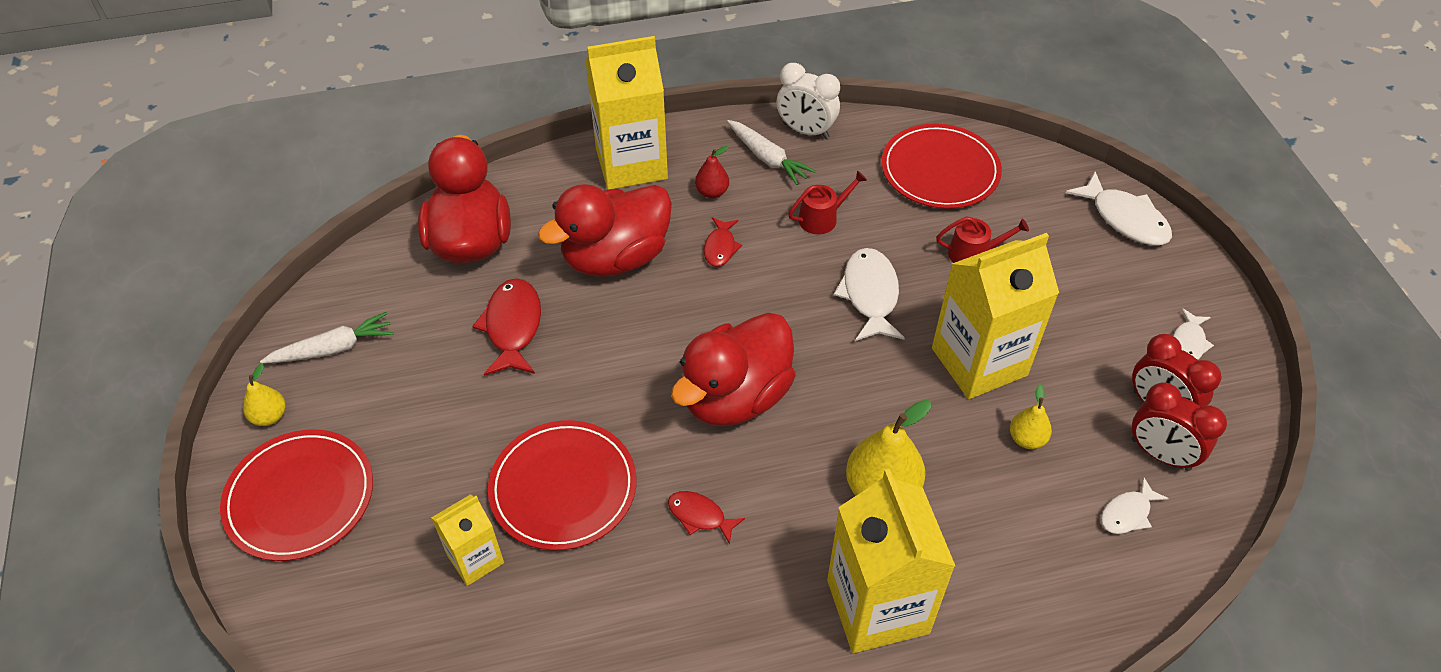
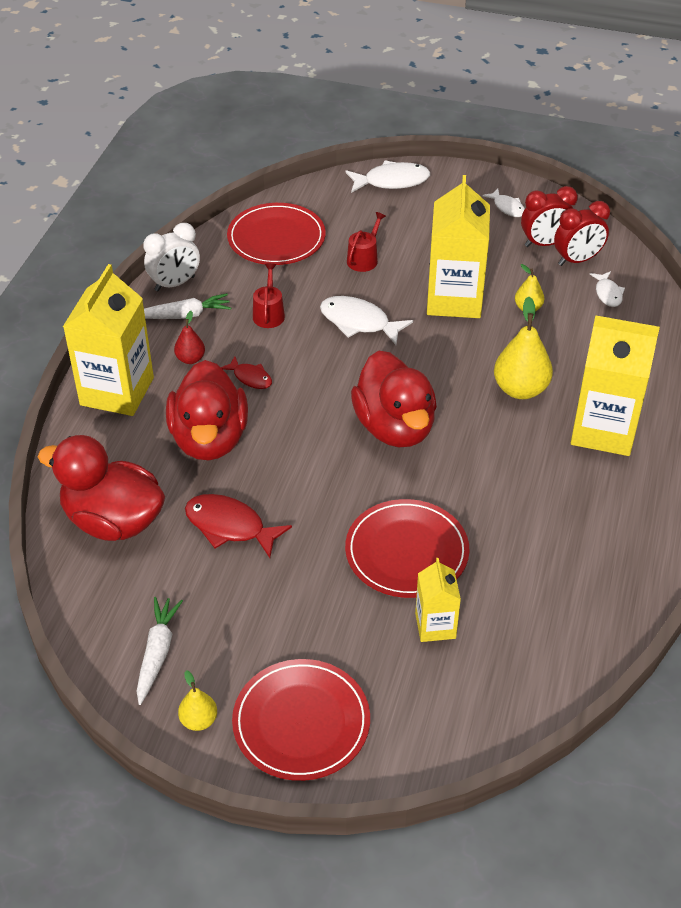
camera: 60 degrees left, 5 degrees down
(700, 516) = (481, 486): red fish -> none

